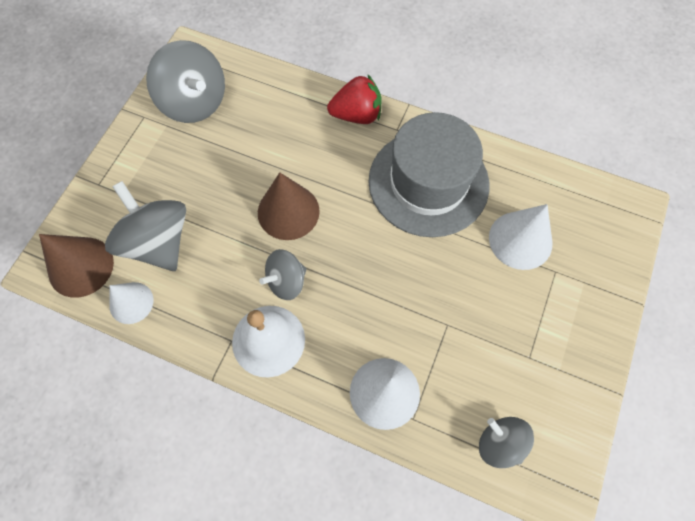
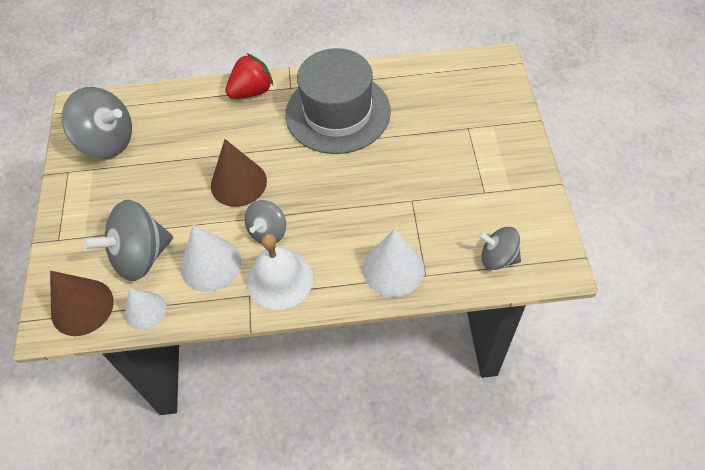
camera: 25 degrees left, 10 degrees down
(158, 242) = (141, 256): grey spinning top -> grey spinning top turned 60 degrees counterclockwise
(520, 240) = (430, 119): white cone -> white cone (210, 264)

